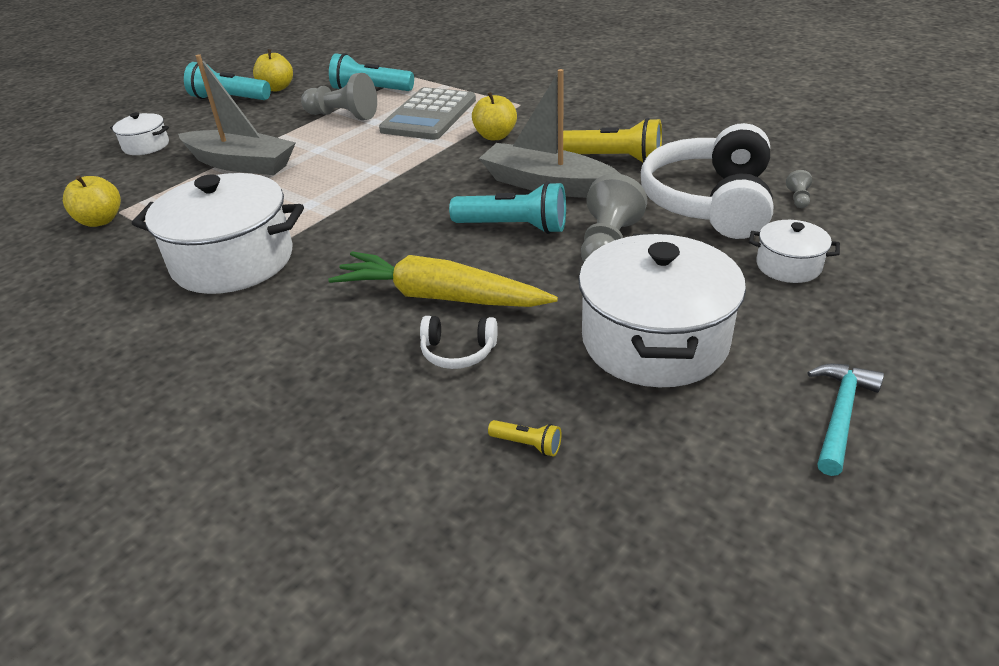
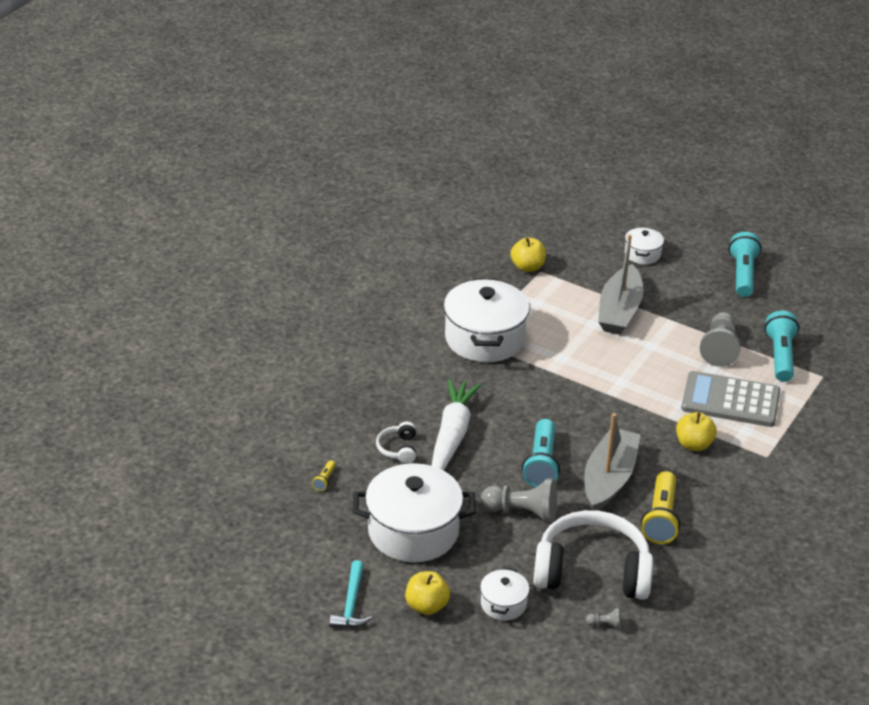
camera: 80 degrees right, 0 degrees up
(277, 88) = (773, 297): yellow apple -> yellow apple (426, 606)
(439, 297) = (452, 435): yellow carrot -> white carrot
(840, 415) = (351, 604): turquoise hammer -> turquoise hammer turned 75 degrees clockwise

